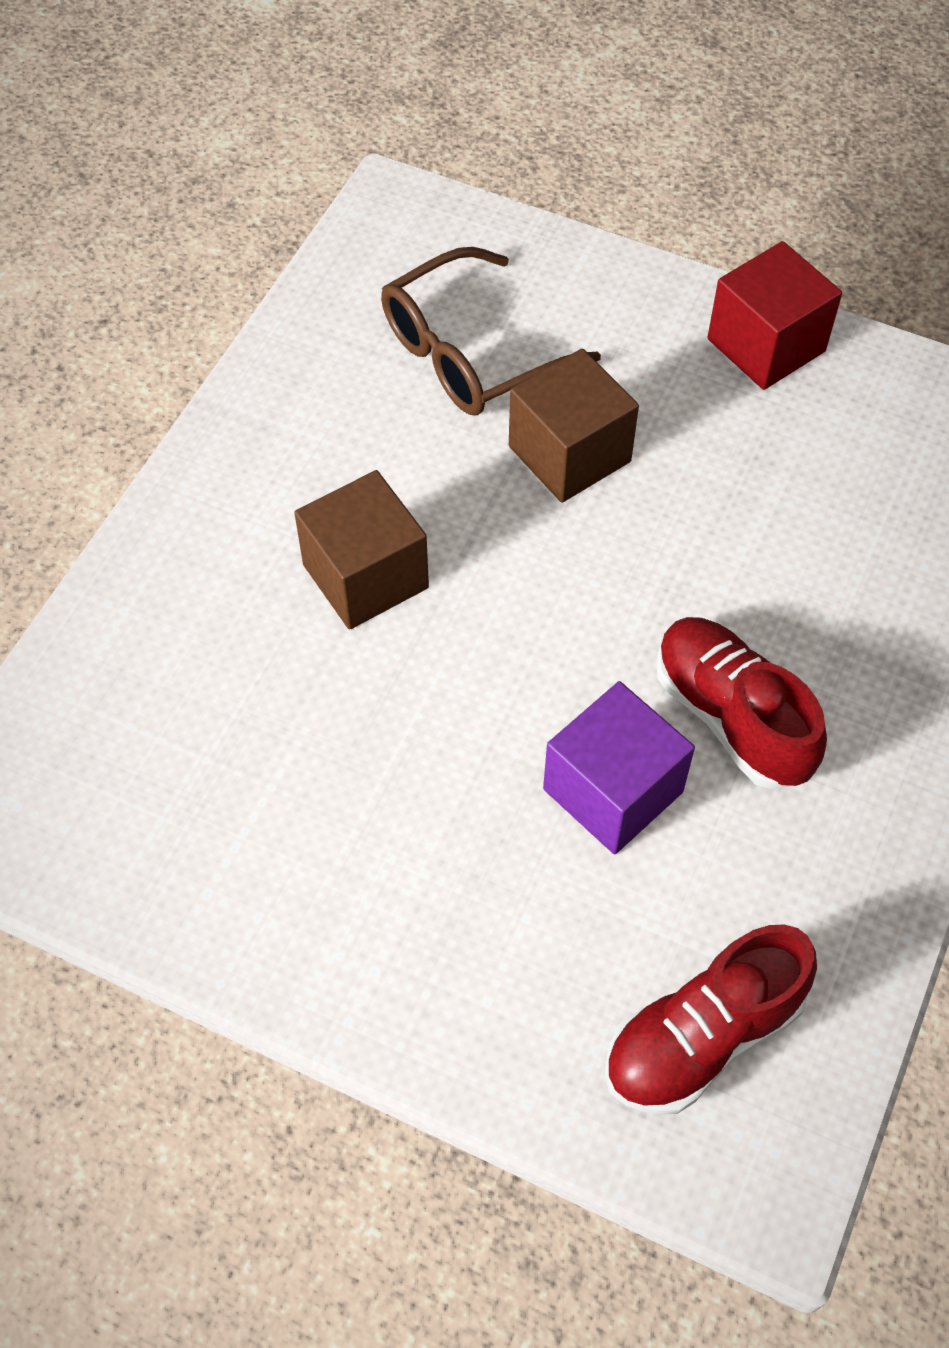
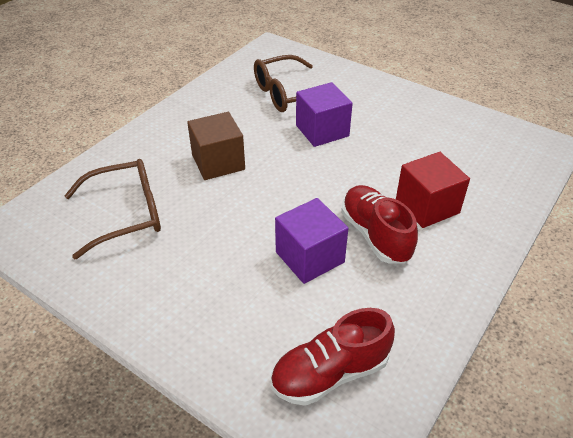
camera: 10 degrees right, 15 degrees down
(210, 744) = (126, 214): none -> brown glasses
(569, 454) = (322, 131): brown cube -> purple cube
(766, 345) = (419, 104): red cube -> red cube (427, 206)

